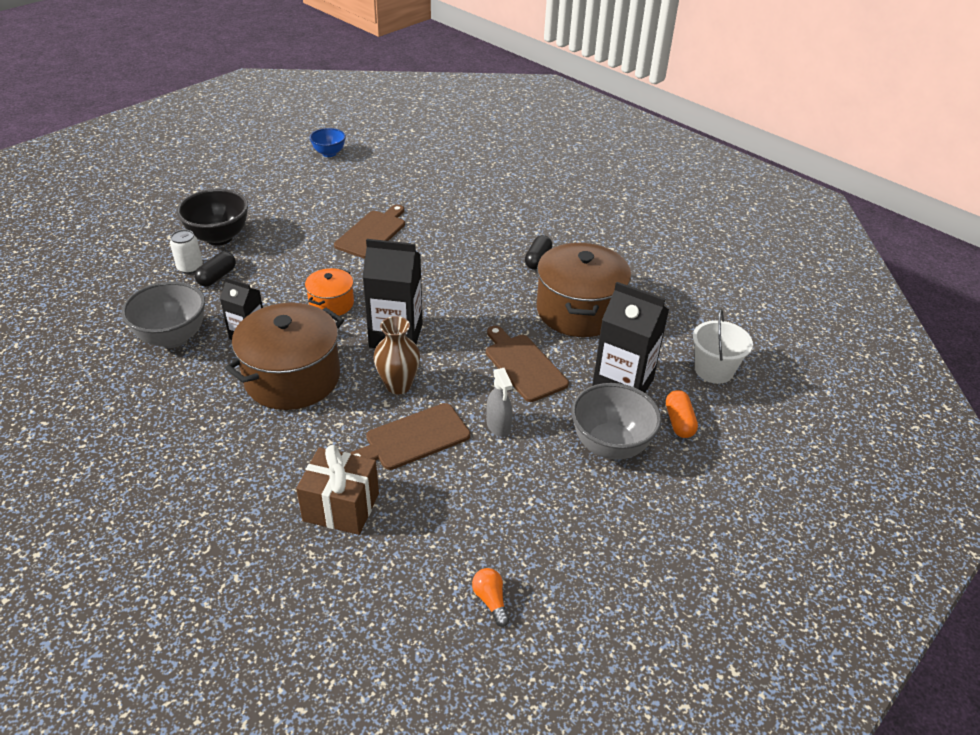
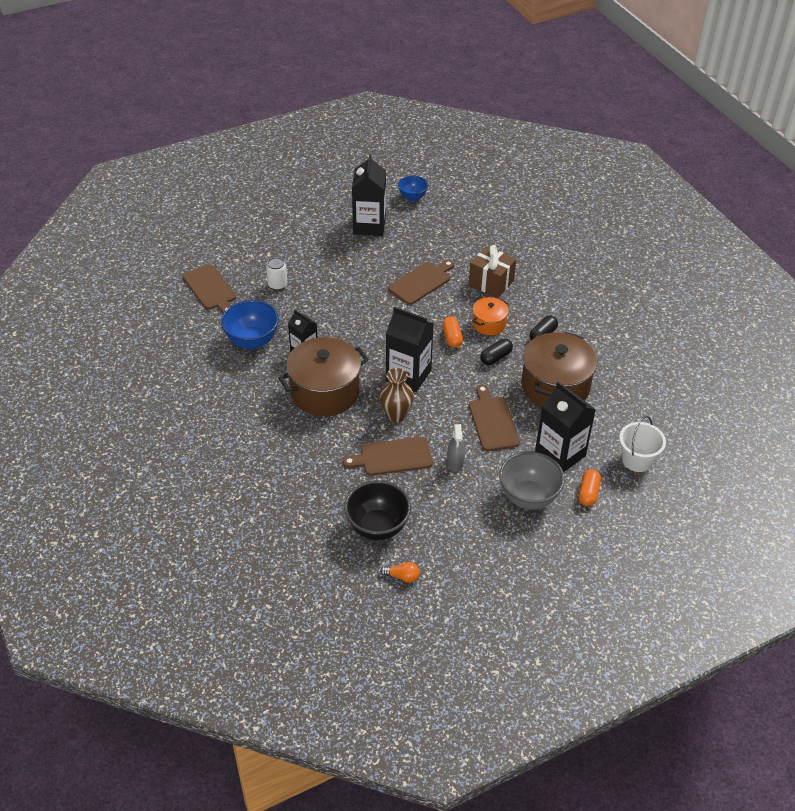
camera: 20 degrees right, 5 degrees up
(98, 288) = (210, 289): none -> brown cutting board
(173, 337) = (252, 341): grey bowl -> blue bowl
(217, 277) = (294, 297): black capsule -> black capsule (496, 357)
(219, 237) = (305, 262): black bowl -> black bowl (377, 527)
(288, 188) = (369, 226): none -> black carton
(331, 303) = (370, 338): orange pot -> orange pot (489, 324)
(341, 507) = (329, 492): brown gift -> brown gift (491, 283)
(433, 283) = (452, 337): none -> orange capsule
(491, 600) = (402, 576): orange light bulb -> orange light bulb turned 105 degrees clockwise

